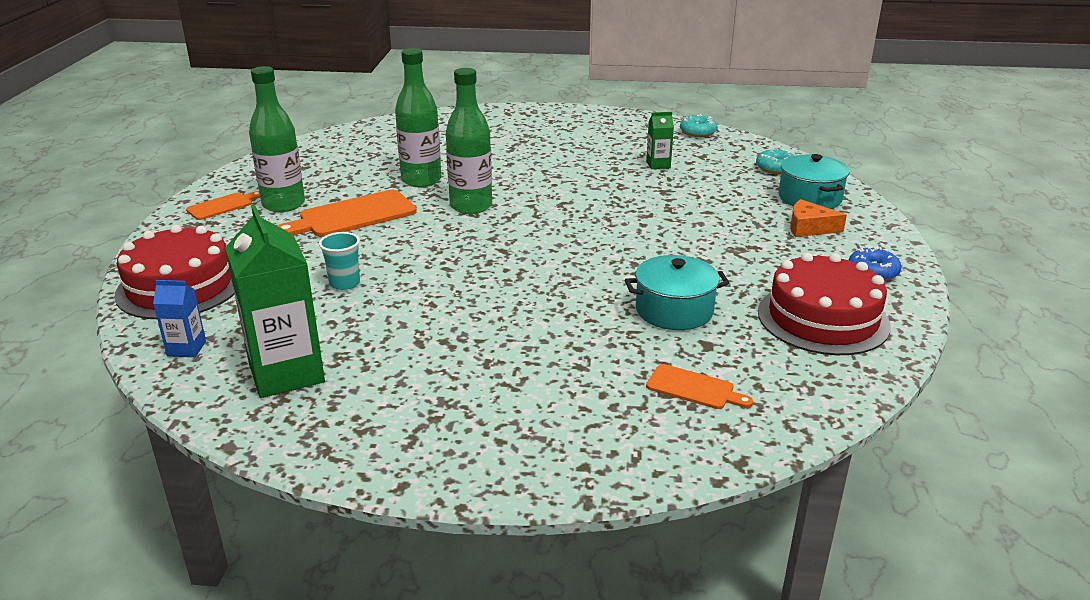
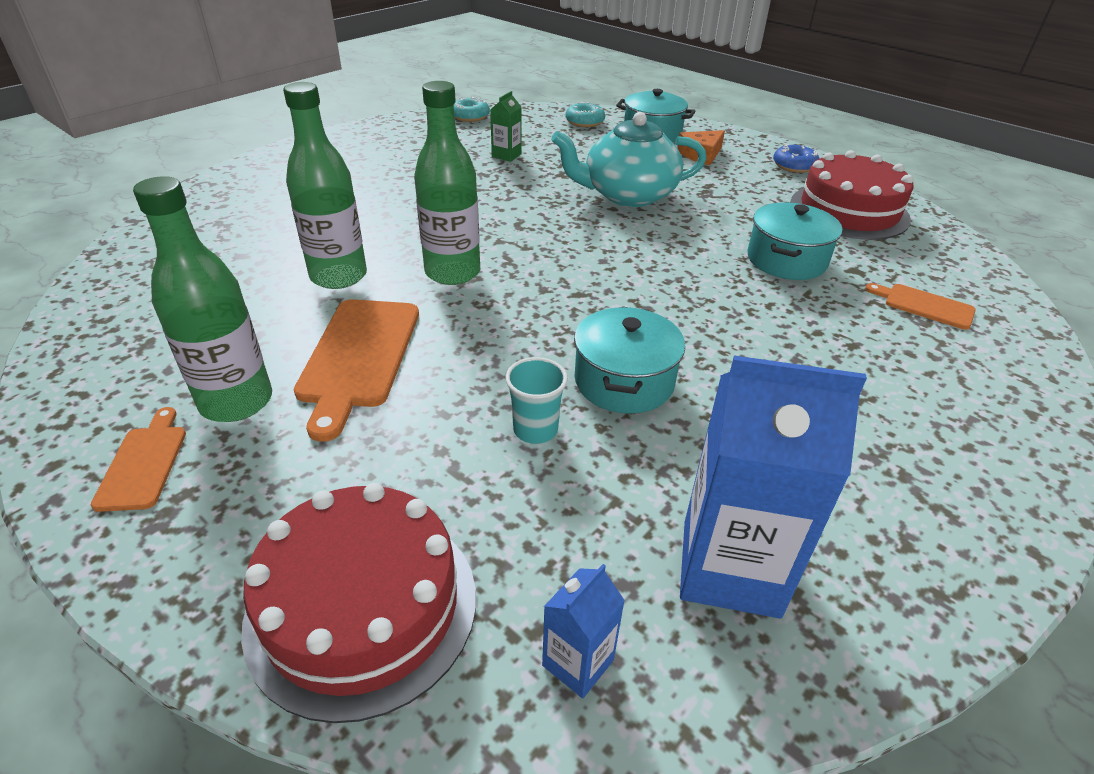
camera: 55 degrees left, 10 degrees up
(286, 373) = (730, 567): green carton -> blue carton
(422, 294) = (624, 381): none -> turquoise pot
(674, 223) = (628, 195): none -> turquoise teapot
(694, 388) = (924, 305): orange cutting board -> orange cutting board turned 120 degrees counterclockwise

